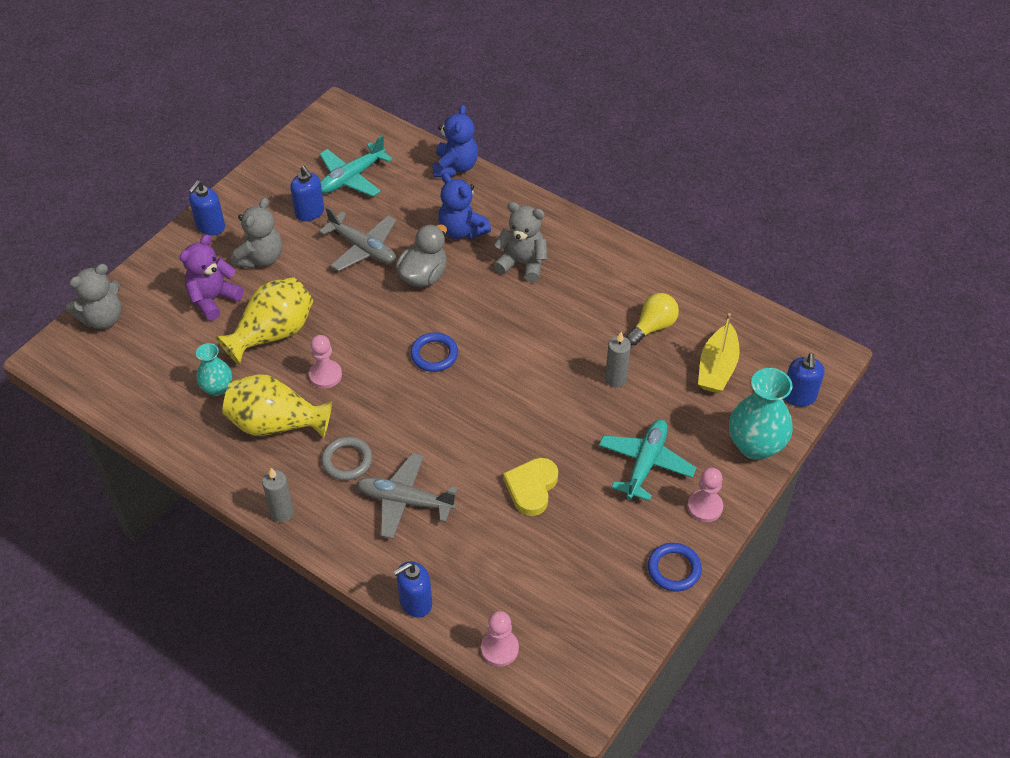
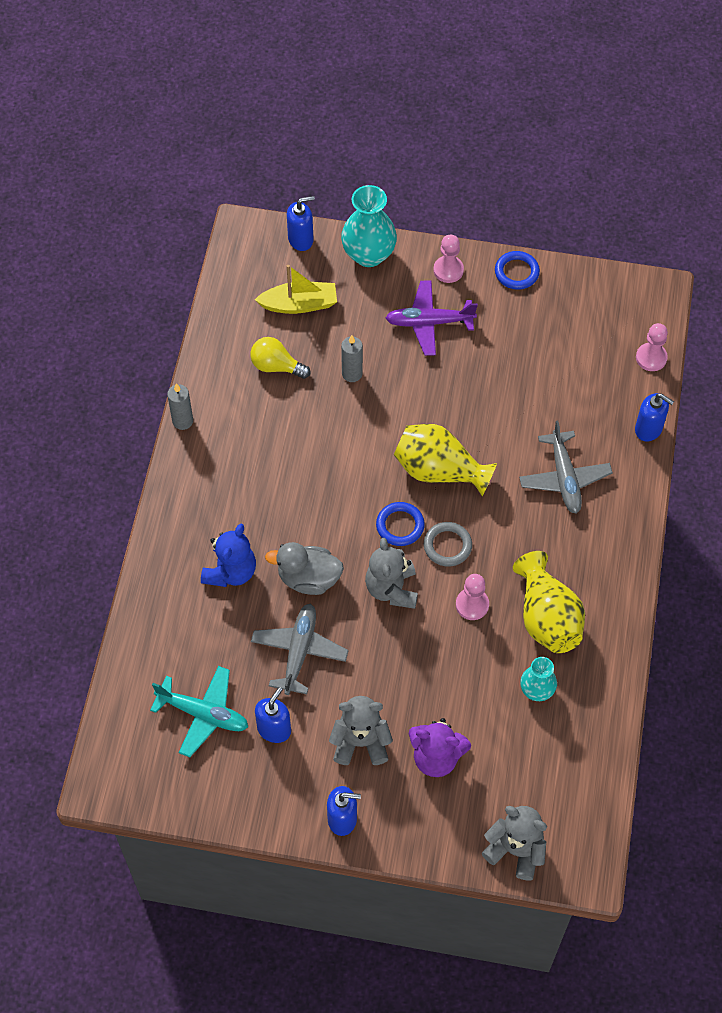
camera: 115 degrees left, 10 degrees up
(273, 334) = (449, 676): yellow vase -> yellow vase (439, 471)
(282, 513) = (629, 564): grey candle -> grey candle (182, 421)
(347, 460) = (551, 540): grey ring -> grey ring (447, 546)
(455, 167) = (140, 619): blue teddy bear -> none
(522, 263) = (250, 500): grey teddy bear -> grey teddy bear (392, 589)
(531, 488) = (498, 392): yellow heart -> none
(645, 463) = (429, 322): turquoise plane -> purple plane

